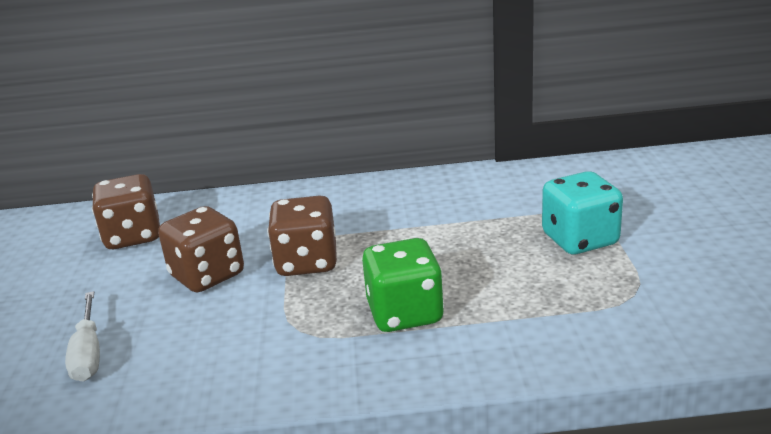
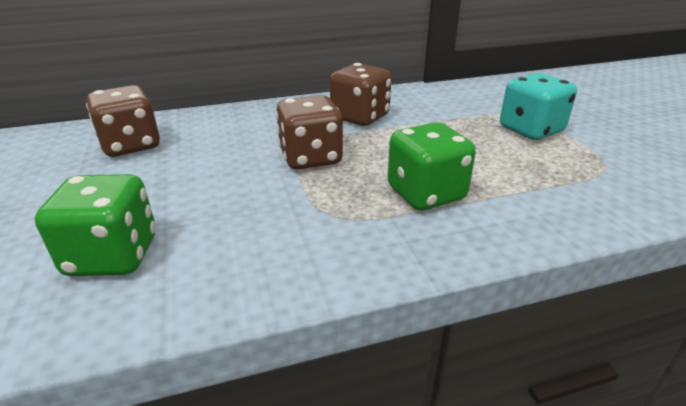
camera: 15 degrees left, 5 degrees up
(88, 353) = (113, 256): white screwdriver -> green dice
(207, 275) = (219, 174): brown dice -> brown dice (360, 117)

